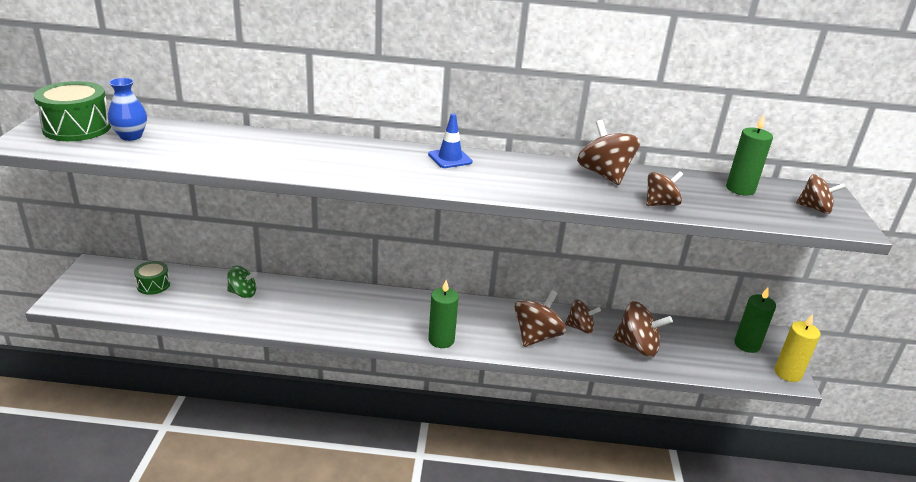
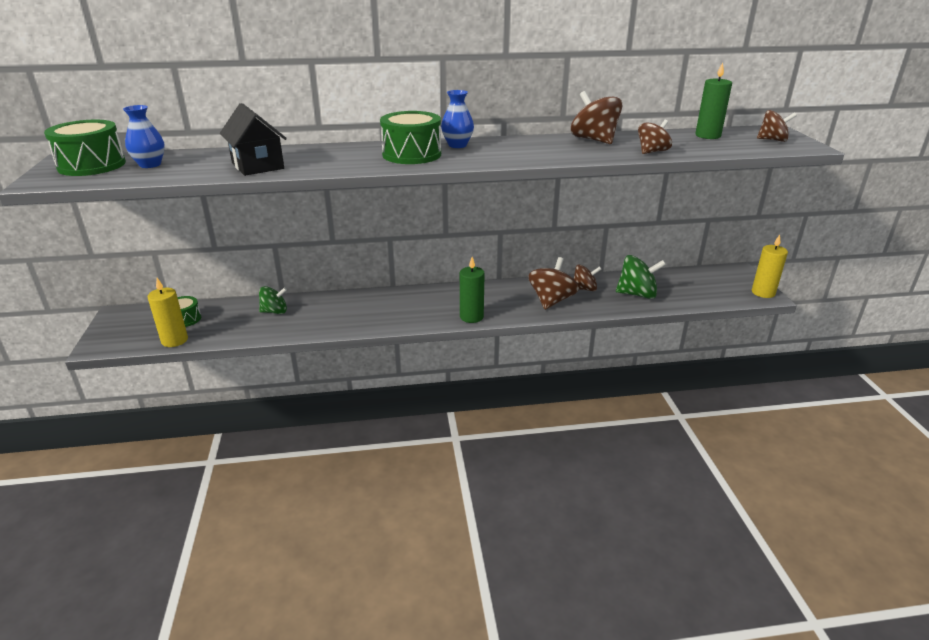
camera: 10 degrees left, 0 degrees up
(134, 309) = (174, 340): none -> yellow candle
(232, 155) = (257, 166): none -> black house
(395, 164) = (412, 154): none -> green drum
(450, 158) = (457, 145): blue traffic cone -> blue vase
(637, 346) = (637, 294): brown spinning top -> green spinning top
(747, 345) = (722, 279): green candle -> none

